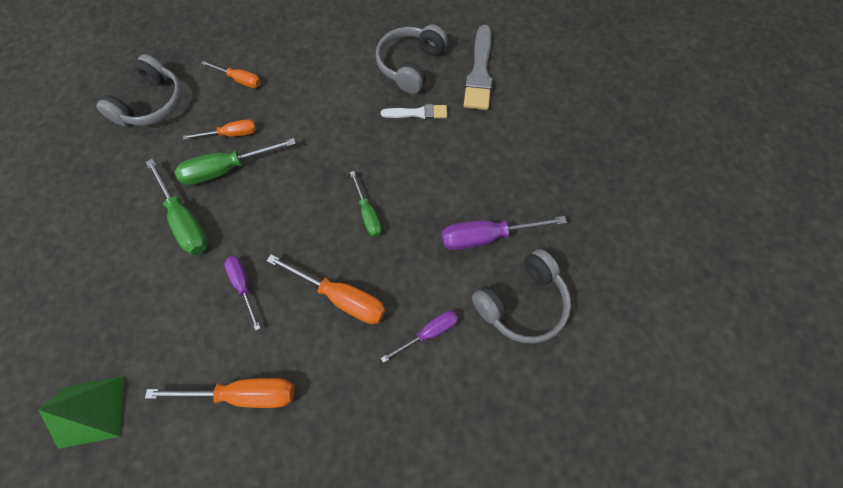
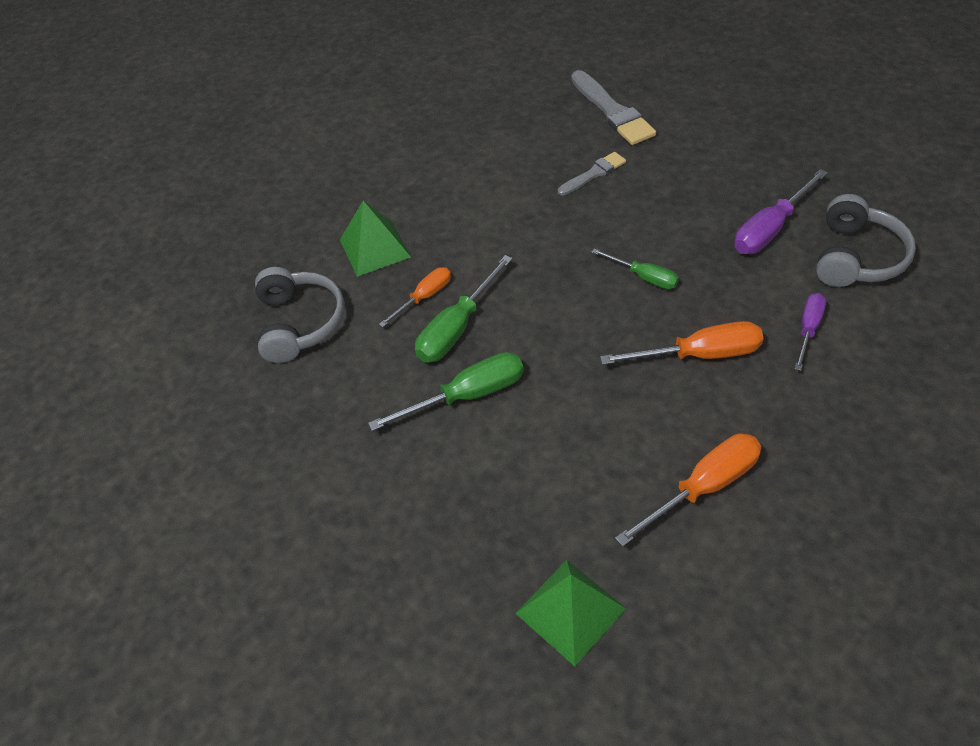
camera: 30 degrees left, 15 degrees down
(186, 220) = (467, 395): green screwdriver -> green screwdriver turned 45 degrees counterclockwise
(240, 80) = (374, 248): orange screwdriver -> green pyramid
(243, 286) = (595, 407): purple screwdriver -> none
(410, 65) = (540, 141): grey headphones -> none
(418, 113) = (593, 174): white brush -> grey brush

